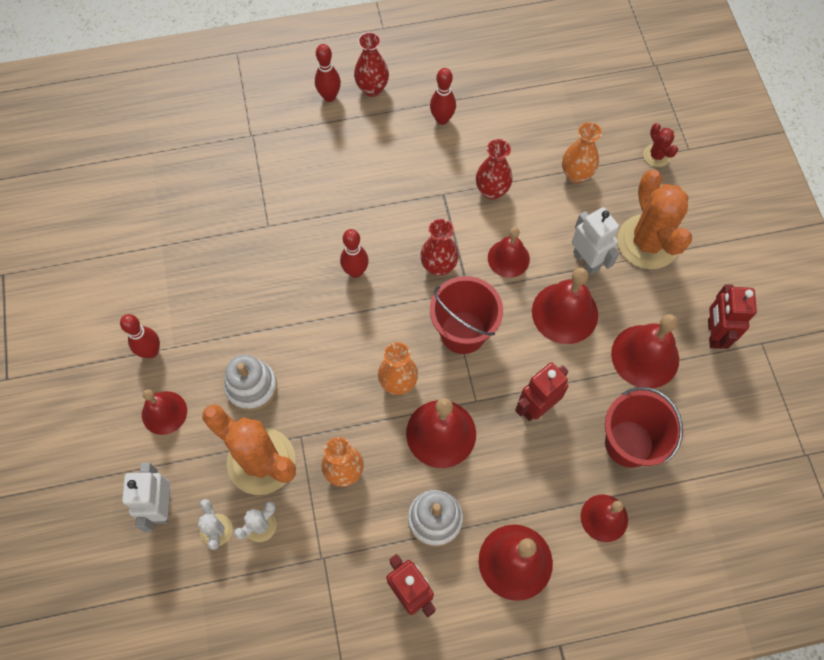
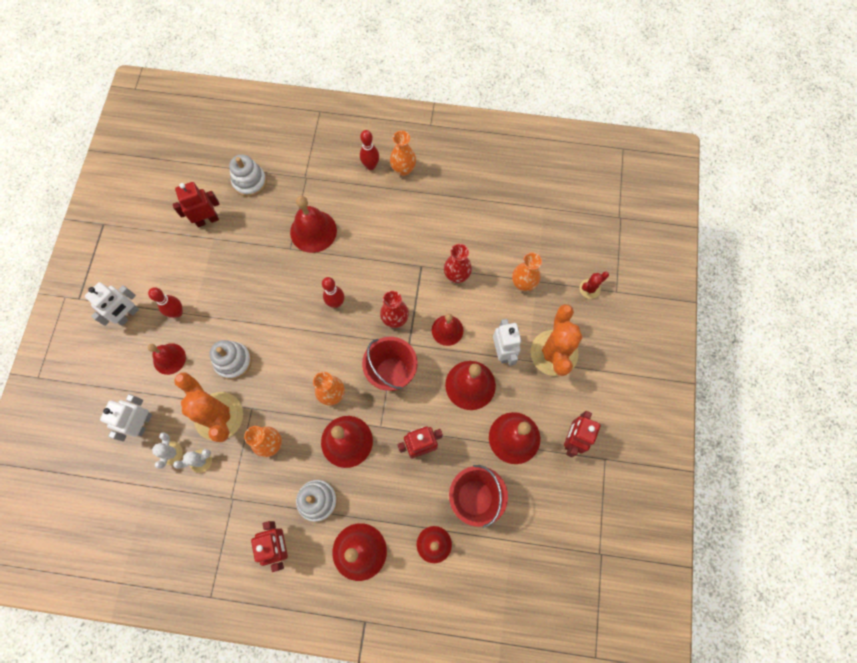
camera: 20 degrees right, 5 degrees up
(85, 377) = (128, 315): none -> white robot
(144, 225) = (207, 220): none -> red robot
(181, 162) = (250, 182): none -> white stacking toy
(289, 195) = (313, 231): none -> red bell
(372, 89) = (403, 169): red vase -> orange vase
(442, 119) = (443, 209): red bowling pin -> none
(656, 155) = (589, 289): red cactus -> red cactus turned 60 degrees clockwise

